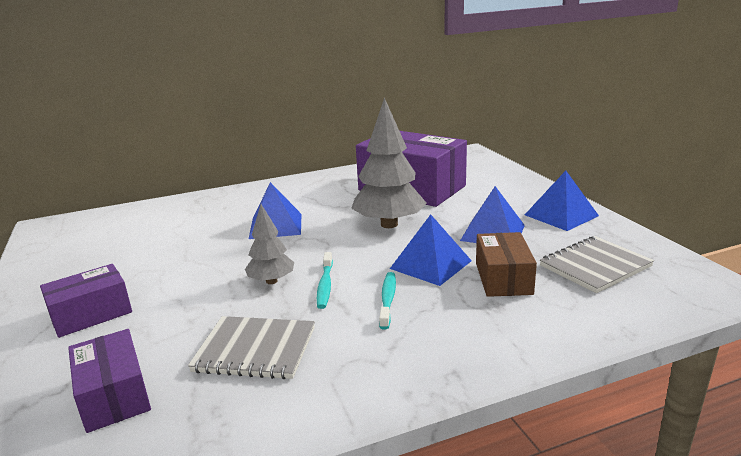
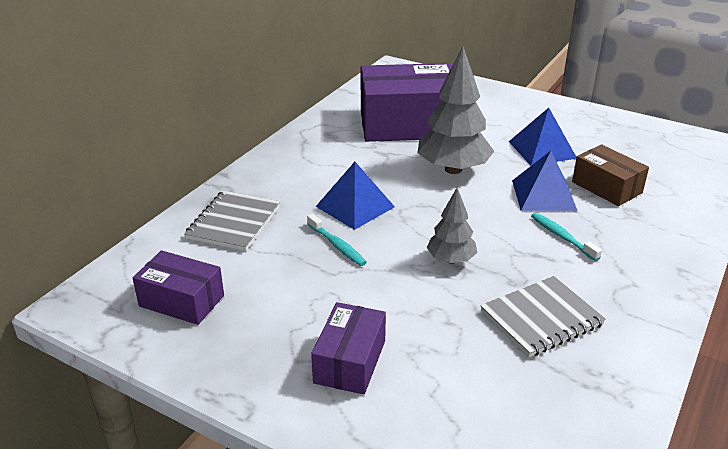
camera: 40 degrees left, 10 degrees up
(114, 395) = (507, 404): purple box -> purple box (181, 301)
(325, 285) = (499, 245): turquoise toothbrush -> turquoise toothbrush (337, 245)
(561, 215) = (564, 117): blue pyramid -> none
(595, 266) = (644, 155): grey notebook -> grey notebook (233, 222)

